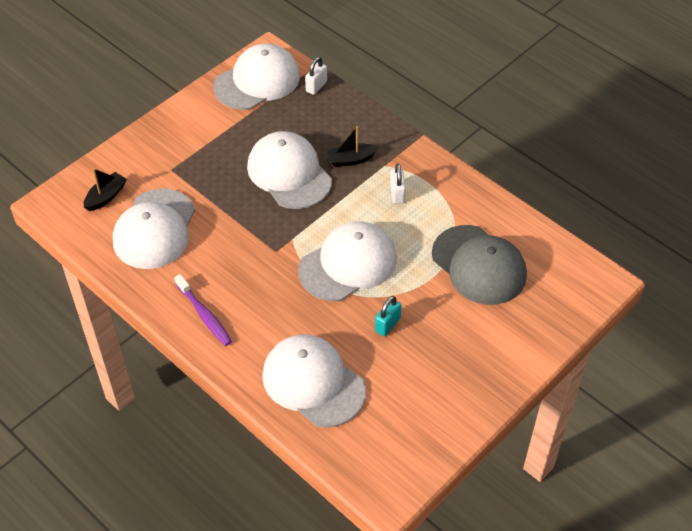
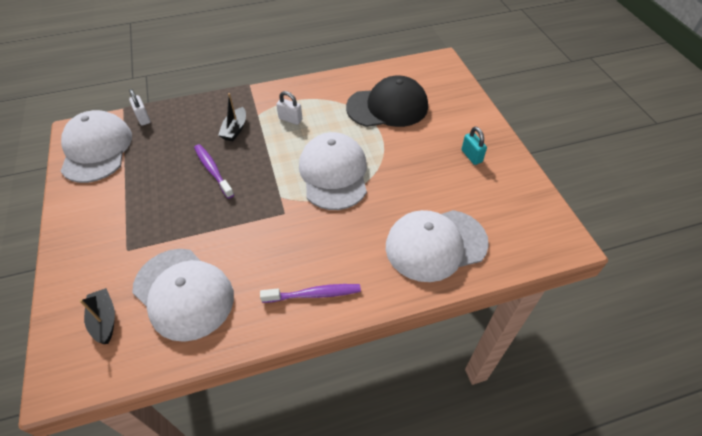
camera: 60 degrees left, 0 degrees up
(289, 173) = (213, 170): white cap -> purple toothbrush
(387, 325) = (407, 175): turquoise padlock -> turquoise padlock (471, 156)
(479, 265) = (387, 107): grey cap -> black cap

